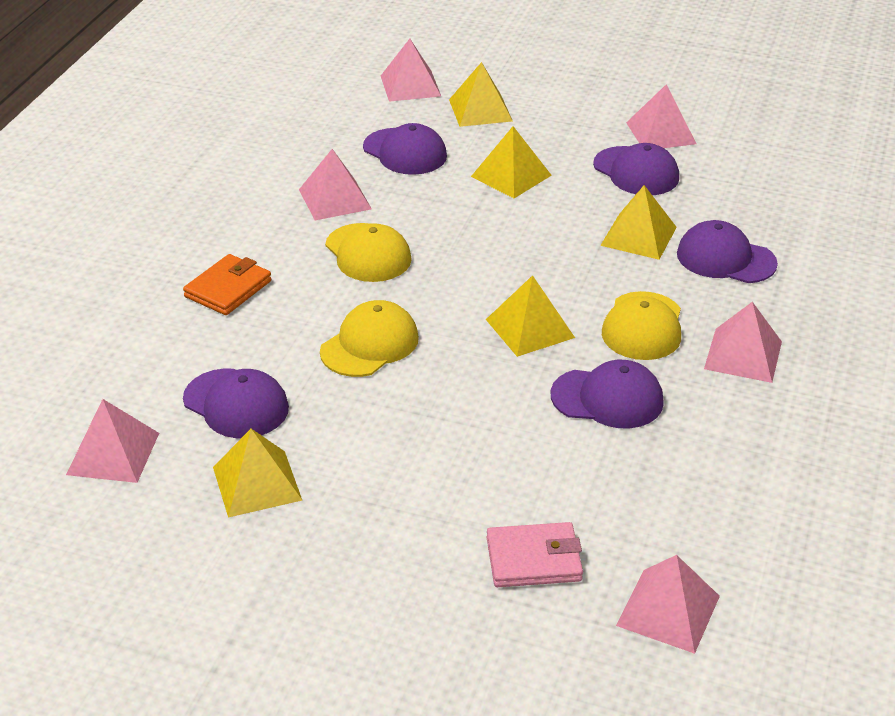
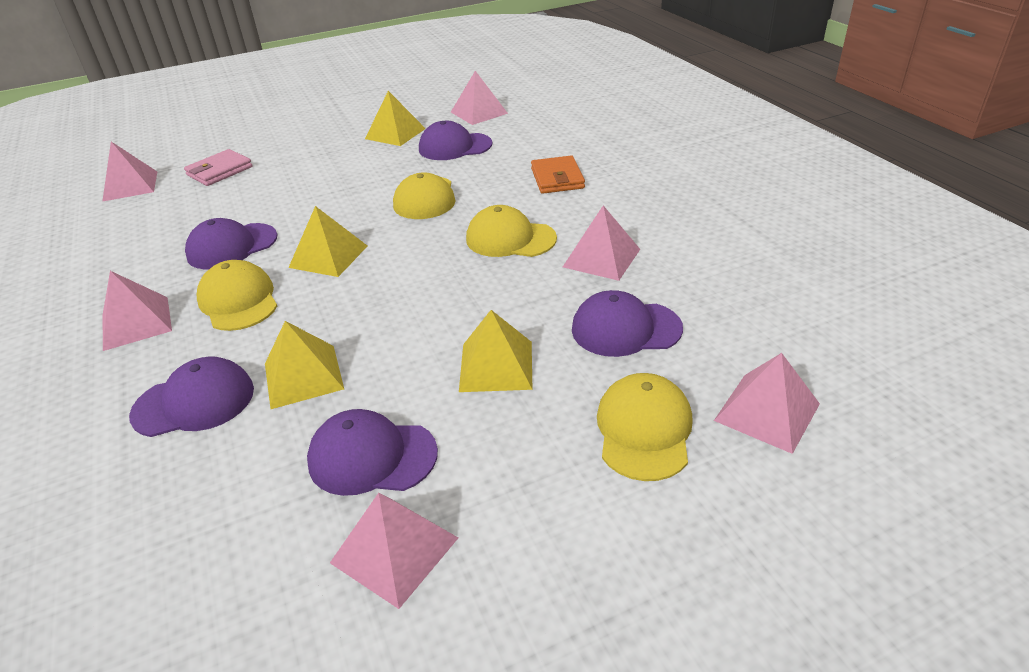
camera: 140 degrees right, 0 degrees up
(480, 110) = (644, 430): yellow pyramid -> yellow cap

